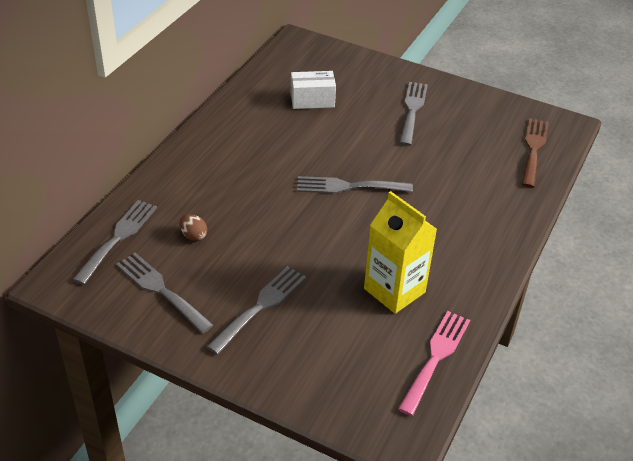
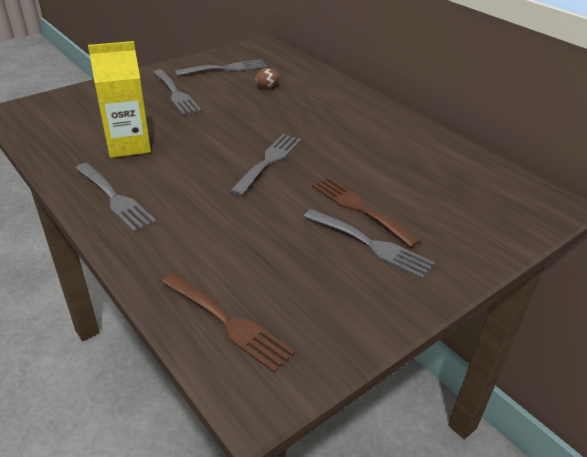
camera: 115 degrees right, 5 degrees down
(118, 238) = (287, 65): grey fork -> grey fork (115, 198)
(312, 100) = (421, 180): white box -> none
(375, 123) = (359, 208): none -> brown fork
(436, 357) = (49, 141): pink fork -> none

